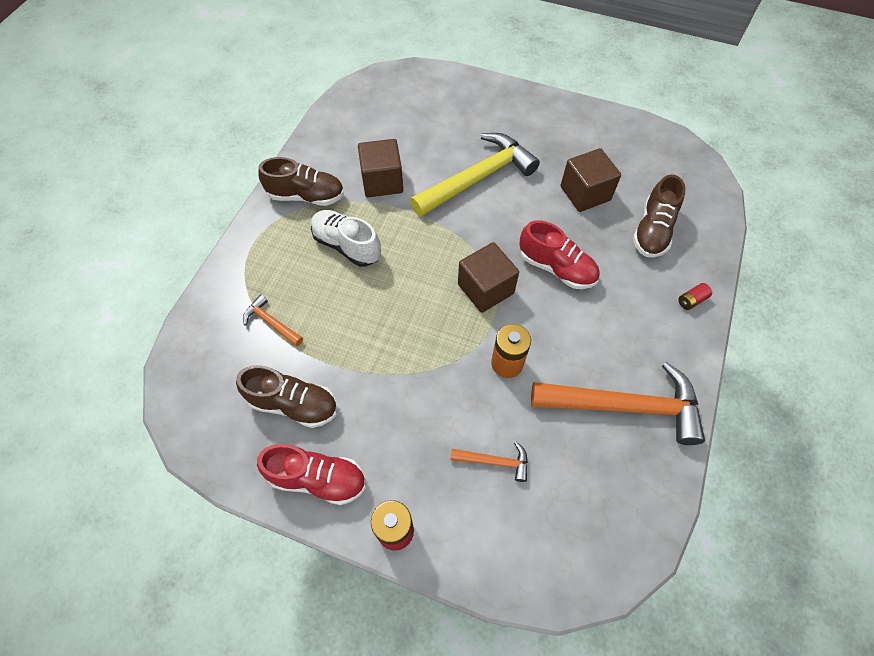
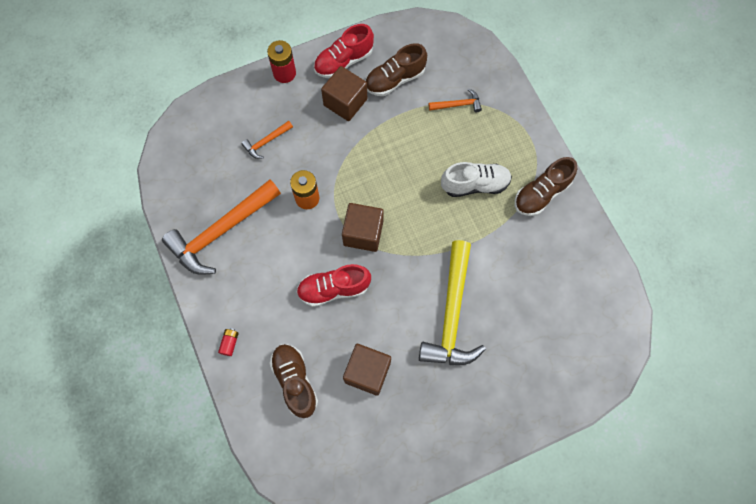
camera: 135 degrees right, 10 degrees up
(382, 181) = (509, 250): brown cube -> brown cube (345, 102)

